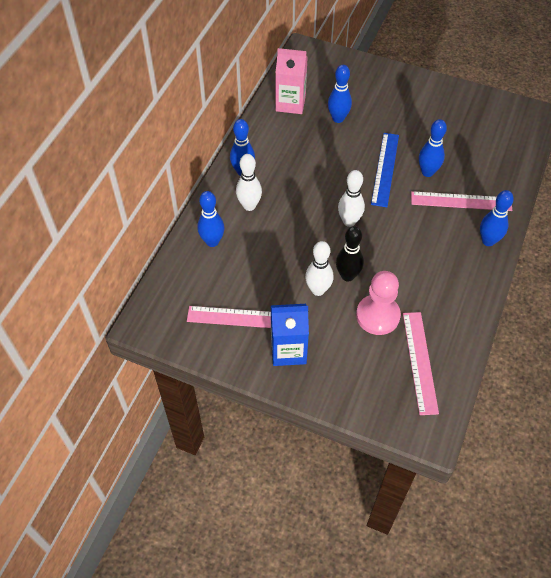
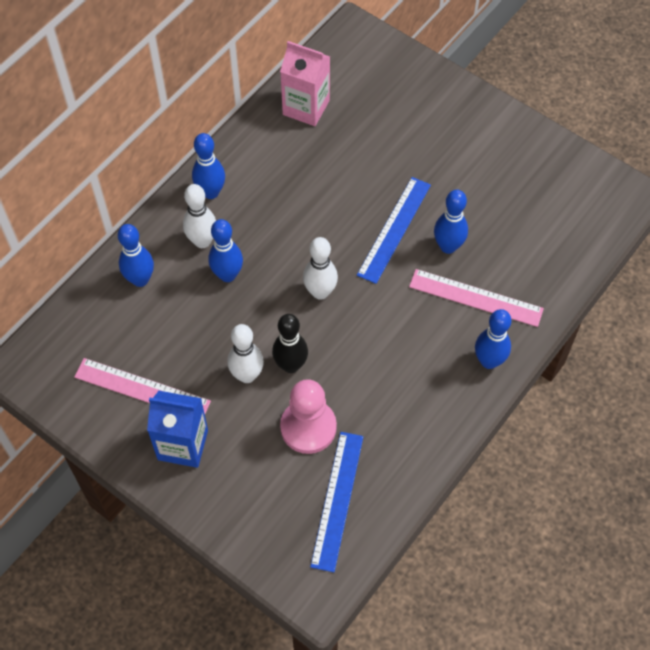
camera: 15 degrees right, 5 degrees up
(338, 118) = (360, 143): blue bowling pin -> blue bowling pin (227, 275)
(419, 362) = (337, 500): pink ruler -> blue ruler

